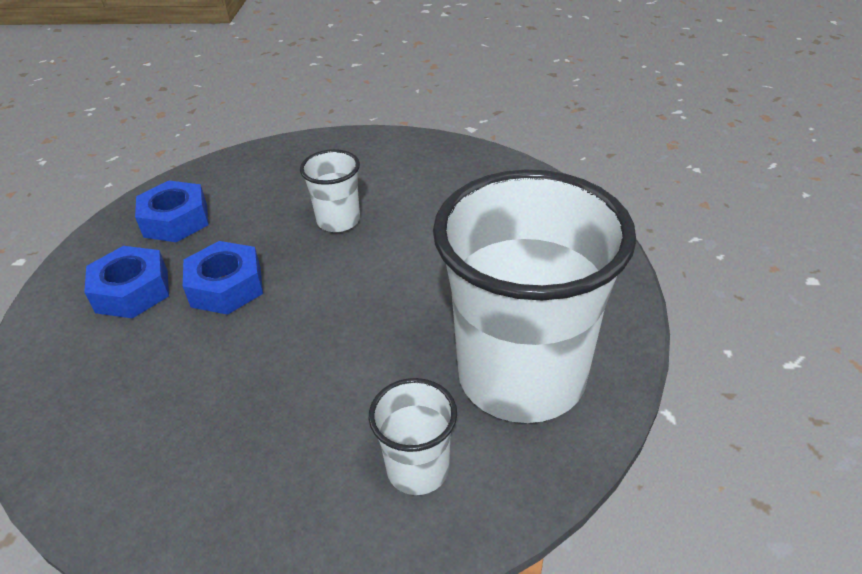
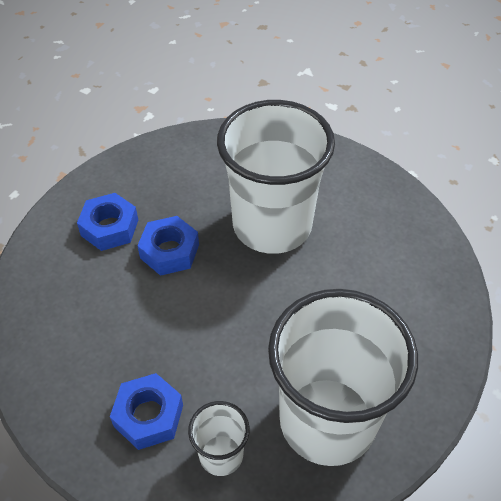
camera: 25 degrees right, 10 degrees up
(175, 220) = (161, 176): blue nut -> blue nut (148, 416)
(338, 221) = (272, 225): white cup -> white cup, size x2.27

